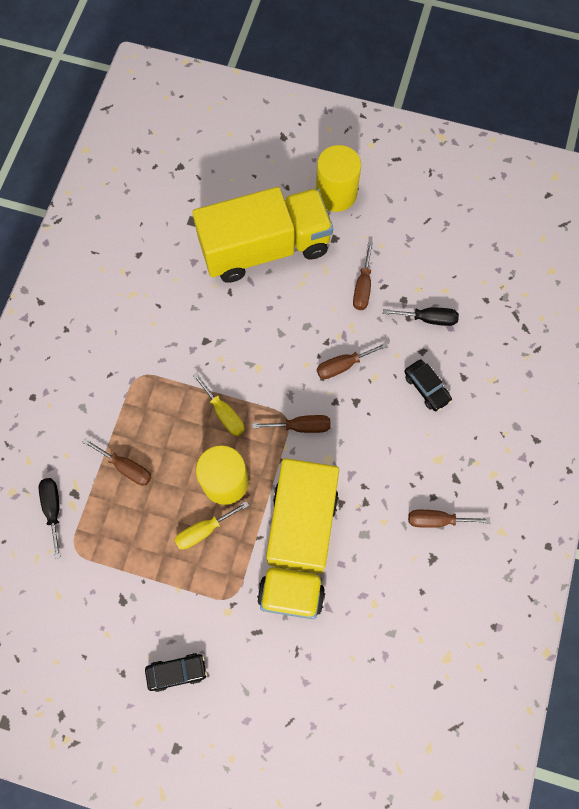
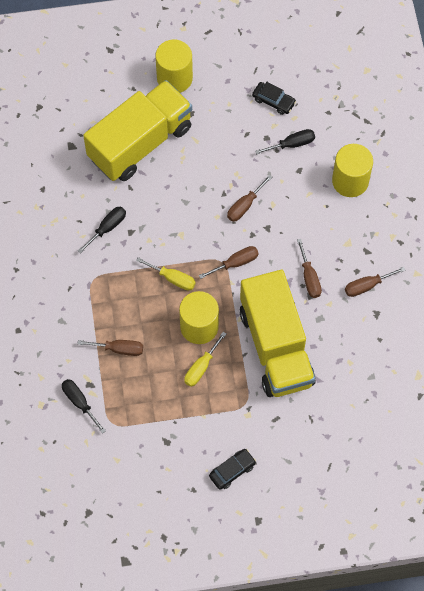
camera: 25 degrees left, 5 degrees down
(183, 326) = (107, 228): none -> black screwdriver
(362, 287) = (231, 141): brown screwdriver -> brown screwdriver (309, 278)
(426, 388) = (314, 195): black car -> black car (273, 101)
(474, 388) = (350, 181): none -> yellow cylinder

